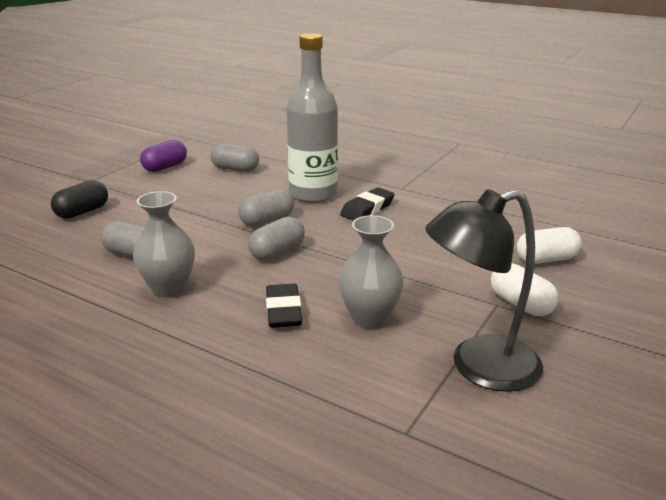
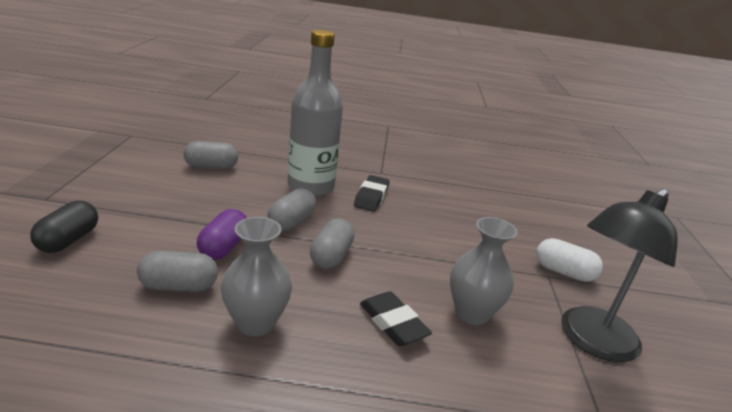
camera: 30 degrees left, 0 degrees up
(165, 167) = (130, 171): purple capsule -> purple capsule (223, 247)
(546, 259) = (542, 226): white capsule -> none

